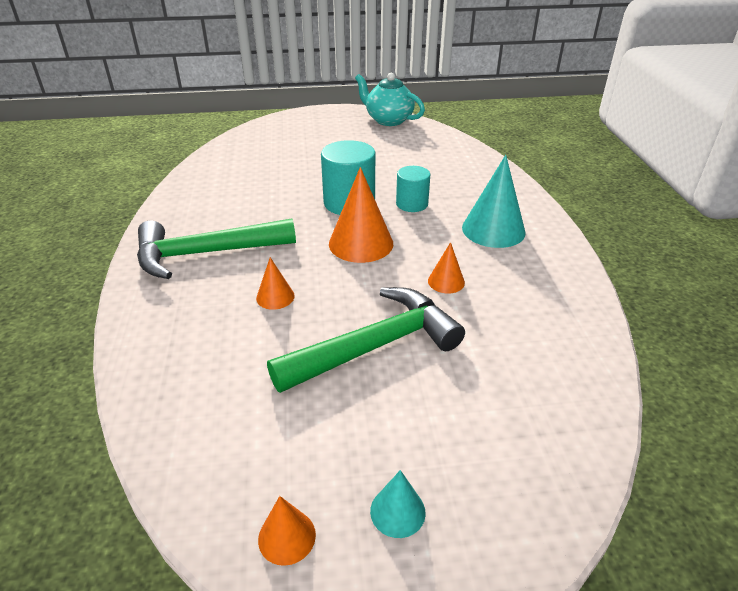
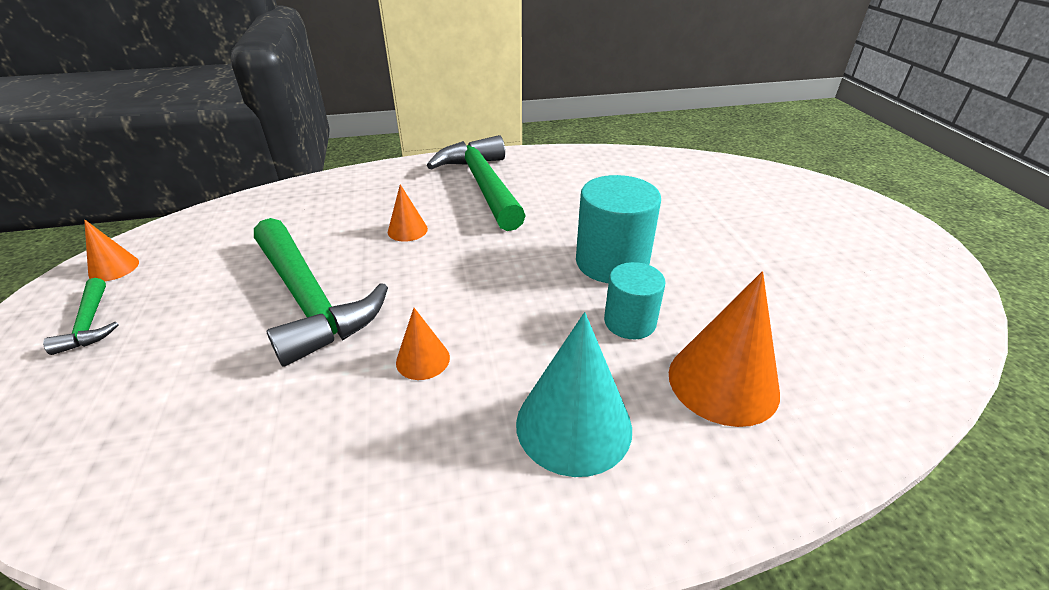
camera: 85 degrees right, 0 degrees up
(361, 243) = (512, 278): orange cone -> orange cone (723, 382)
(388, 120) = (931, 286): turquoise teapot -> none
(397, 511) = (89, 324): turquoise cone -> green hammer

